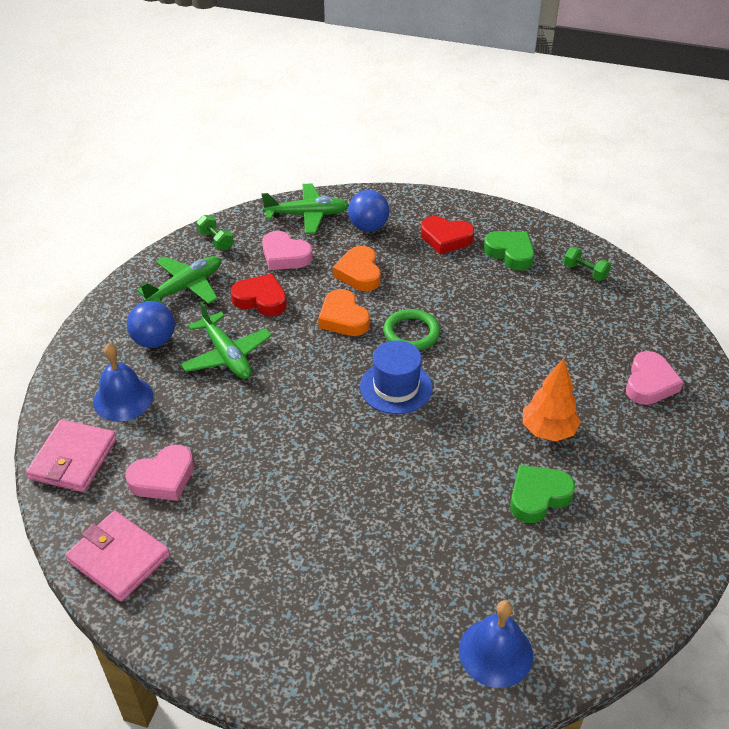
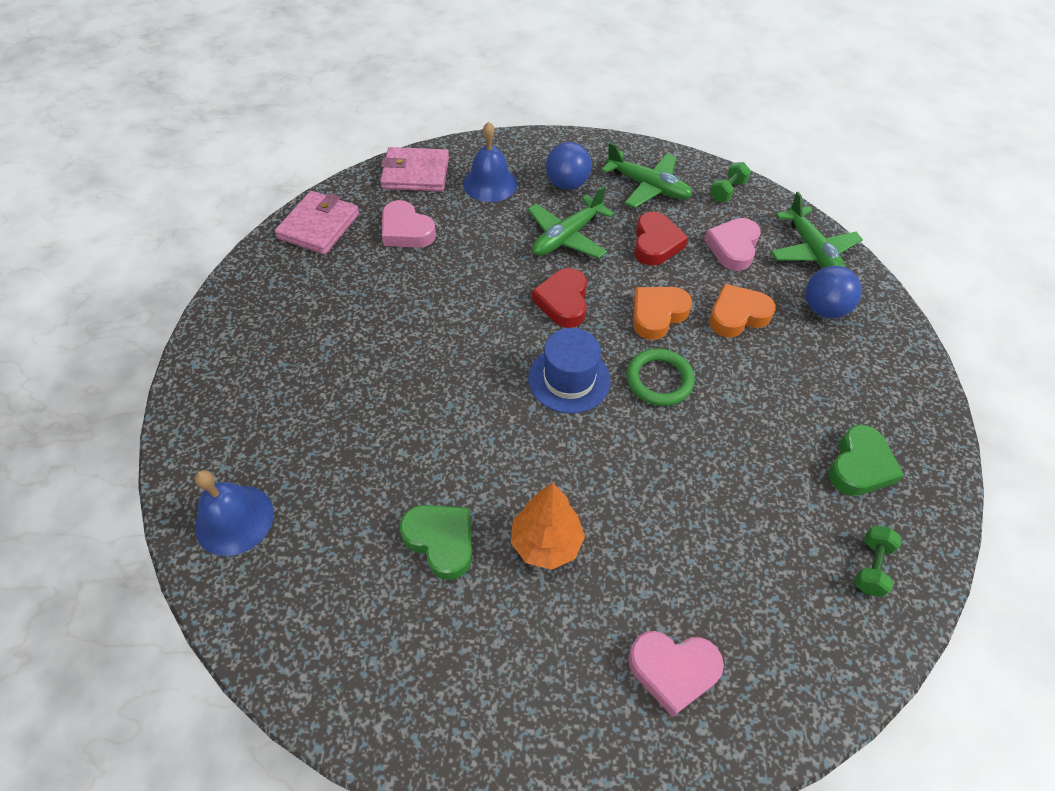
camera: 75 degrees right, 10 degrees up
(446, 238) = (847, 389): red heart -> red heart (563, 302)

